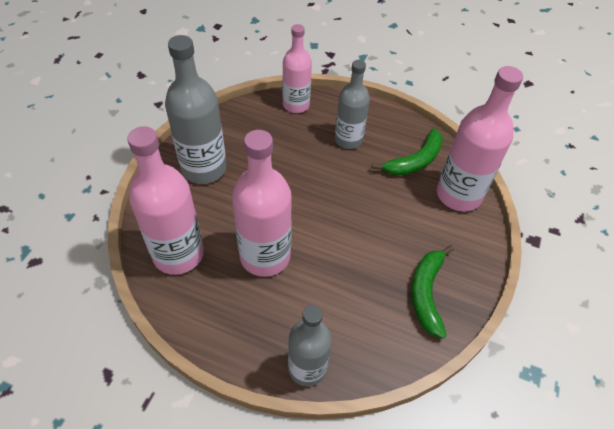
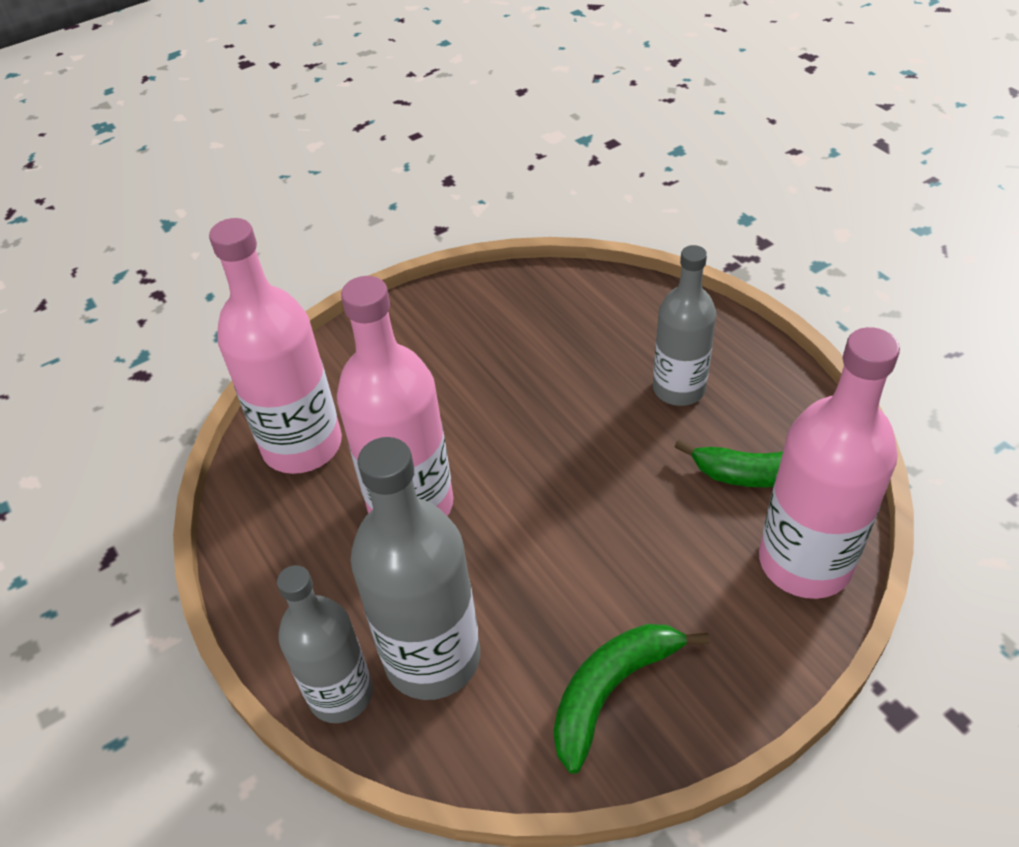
camera: 40 degrees right, 5 degrees down
(204, 168) = (426, 343): grey bottle -> grey bottle (432, 657)
(296, 105) = (636, 302): pink bottle -> none

